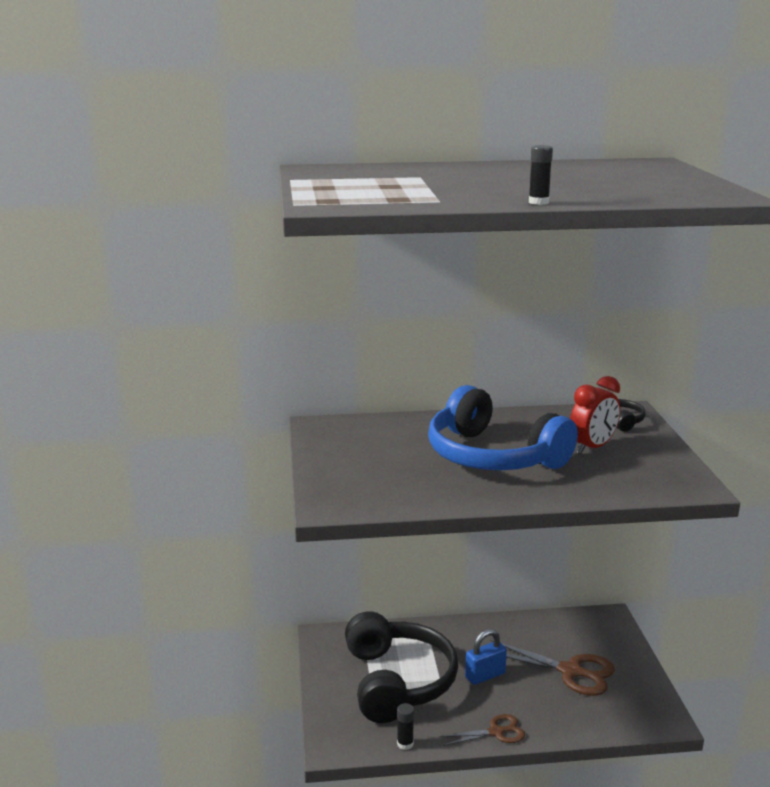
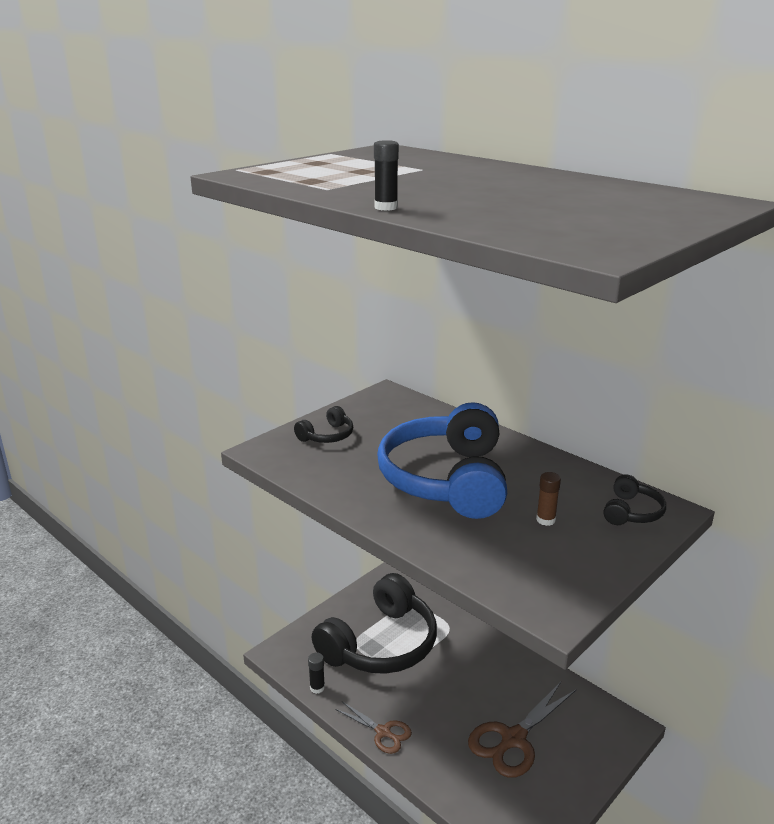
camera: 50 degrees right, 5 degrees up
(349, 473) = (327, 436): none -> black headphones
(485, 675) = (444, 688): blue padlock -> none
(570, 671) = (513, 739): brown scissors -> brown scissors turned 60 degrees clockwise
(592, 447) = (545, 520): red clock -> brown glue stick

